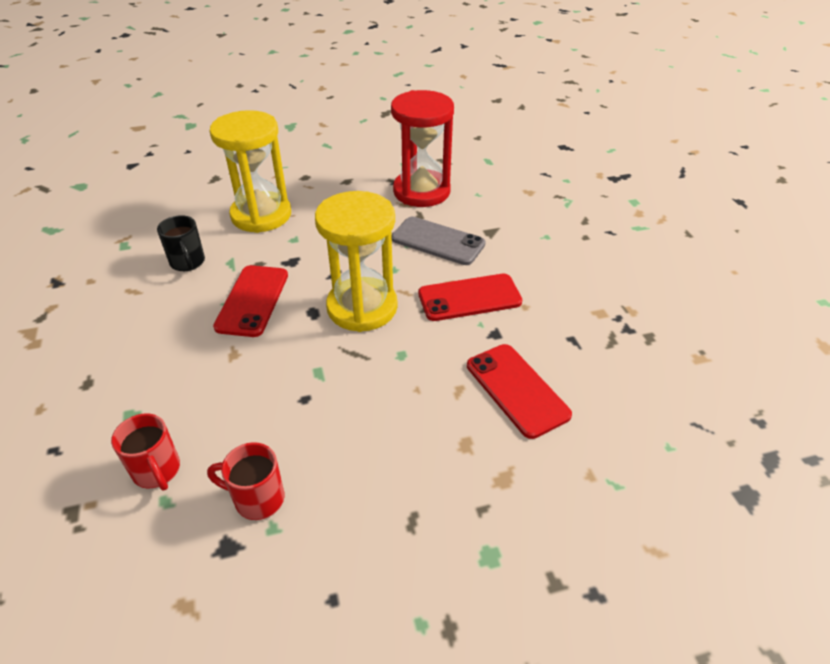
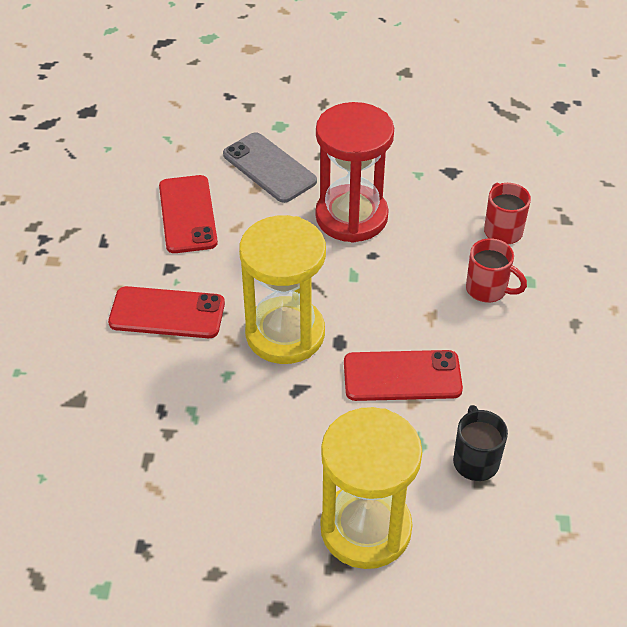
camera: 160 degrees left, 5 degrees up
(252, 301) = (402, 376): red phone -> red phone turned 60 degrees clockwise
(257, 499) = (426, 193): red mug -> red mug (488, 289)
(421, 191) = (116, 509): red hourglass -> red hourglass (351, 216)
(438, 241) = (151, 403): grey phone -> grey phone (269, 168)

